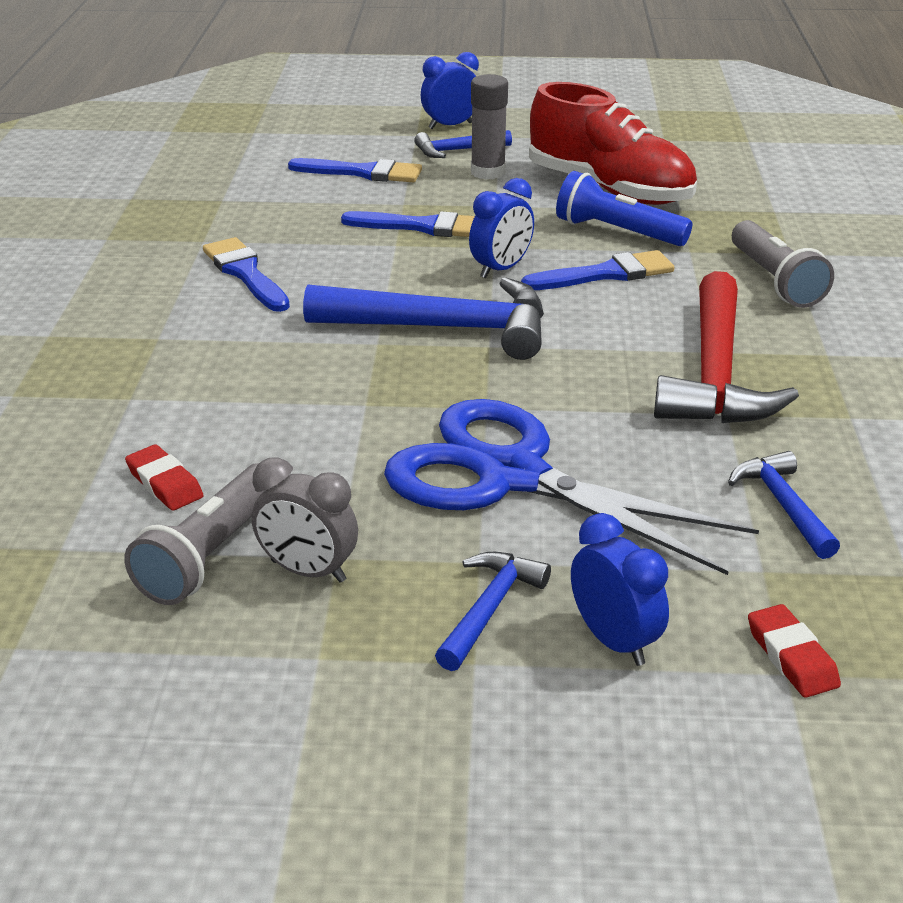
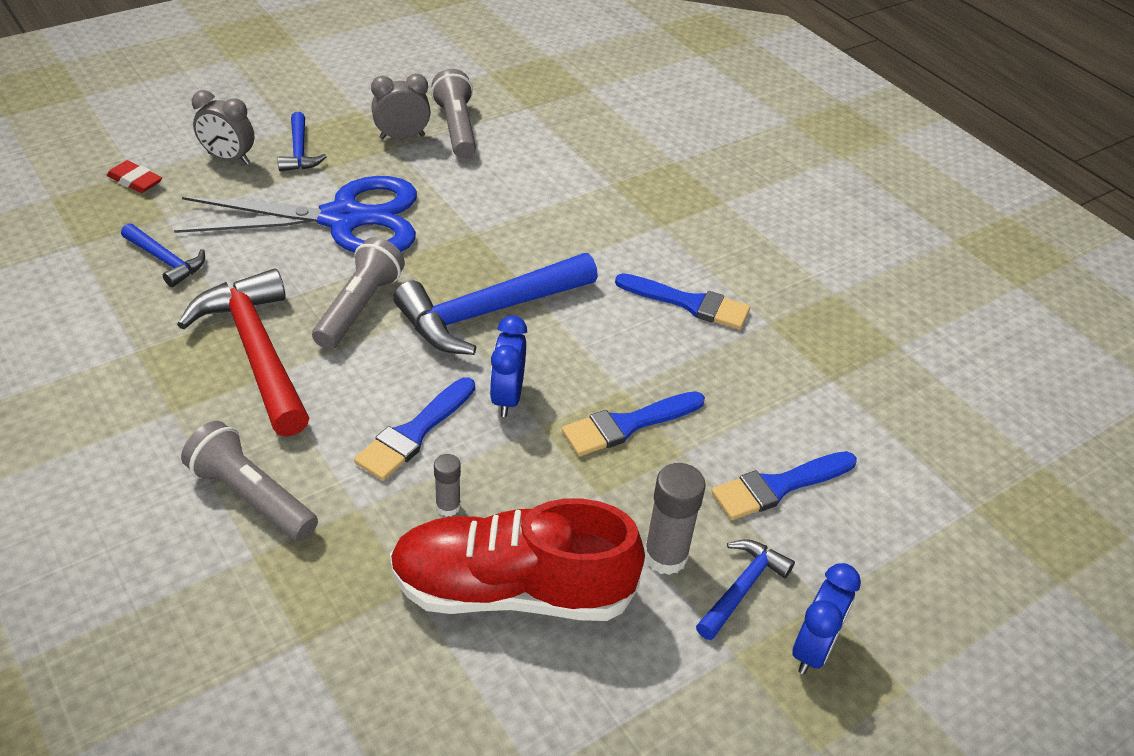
camera: 140 degrees right, 10 degrees up
(165, 483) = (523, 148): red eraser -> none
(575, 375) = (359, 307): none -> grey flashlight
(614, 640) = (228, 159): blue clock -> grey clock
(617, 232) = (448, 506): blue flashlight -> grey glue stick

